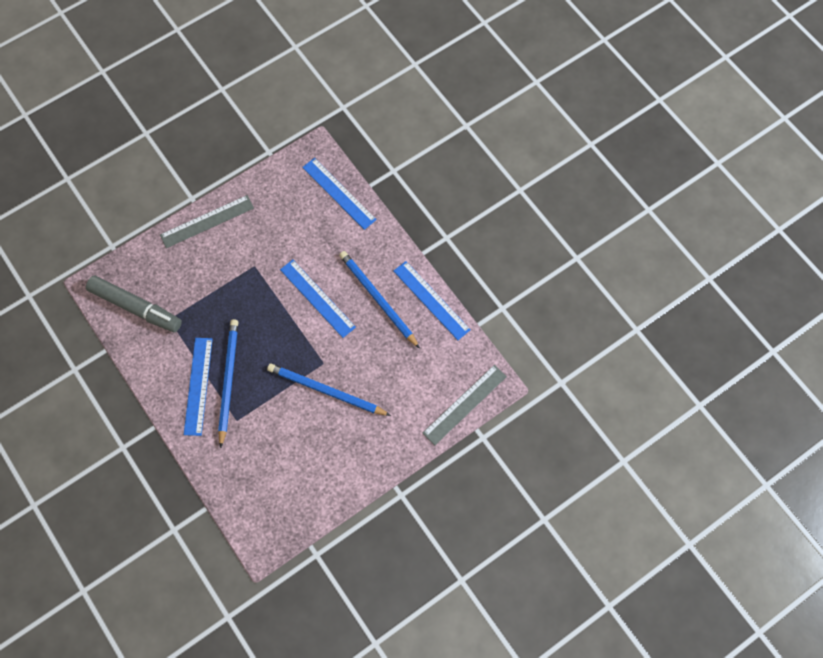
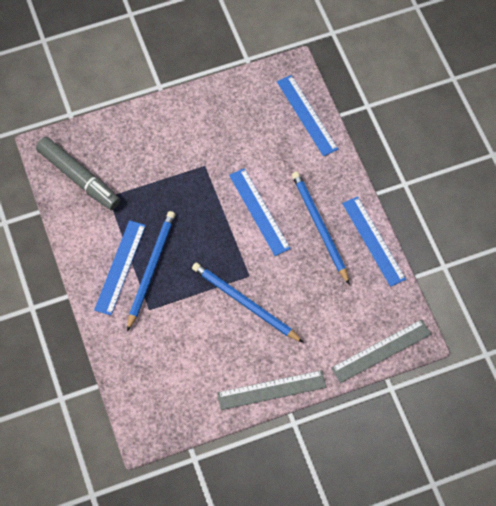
camera: 15 degrees right, 5 degrees down
(207, 221) = (169, 112): grey ruler -> grey ruler (271, 390)

